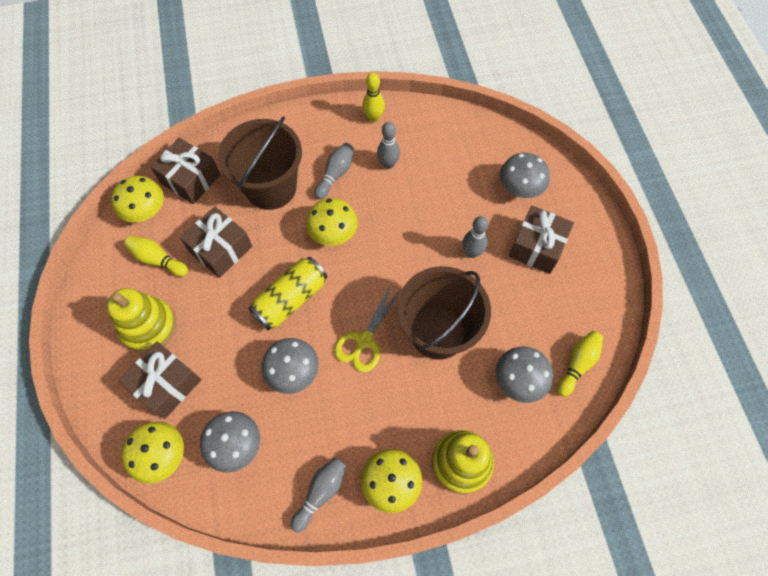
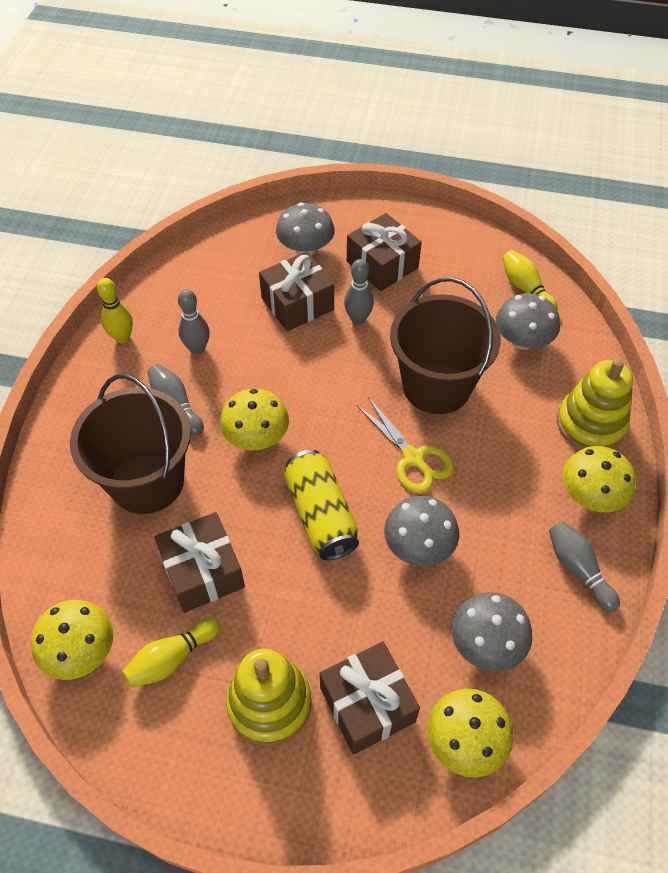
camera: 65 degrees left, 10 degrees down
(190, 179) = (67, 574): brown gift -> brown gift (297, 304)

